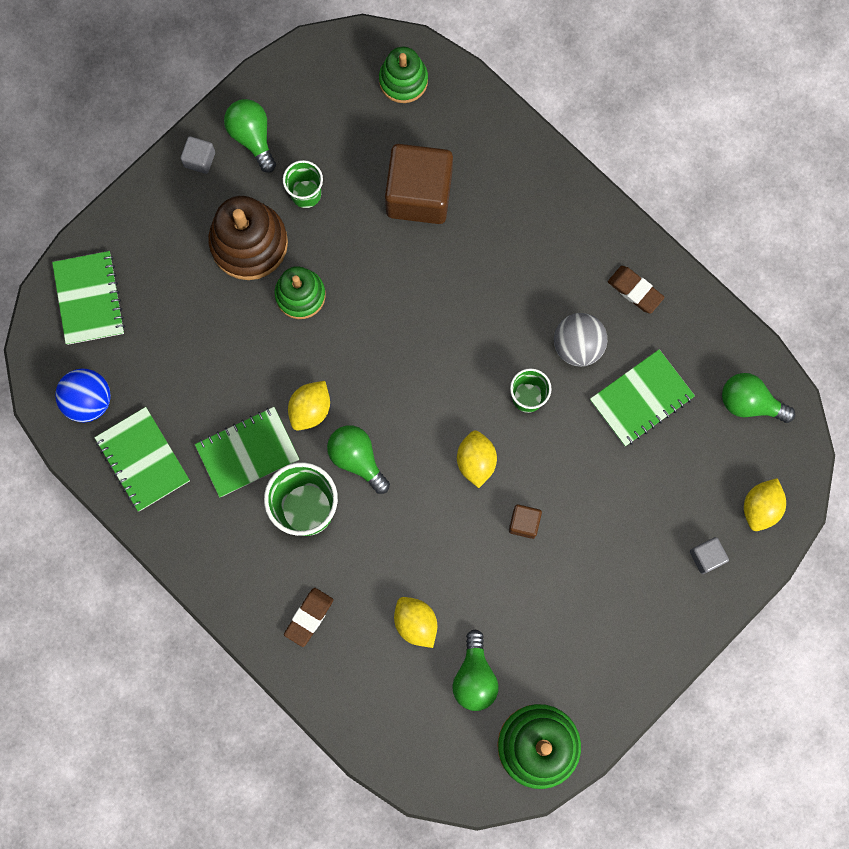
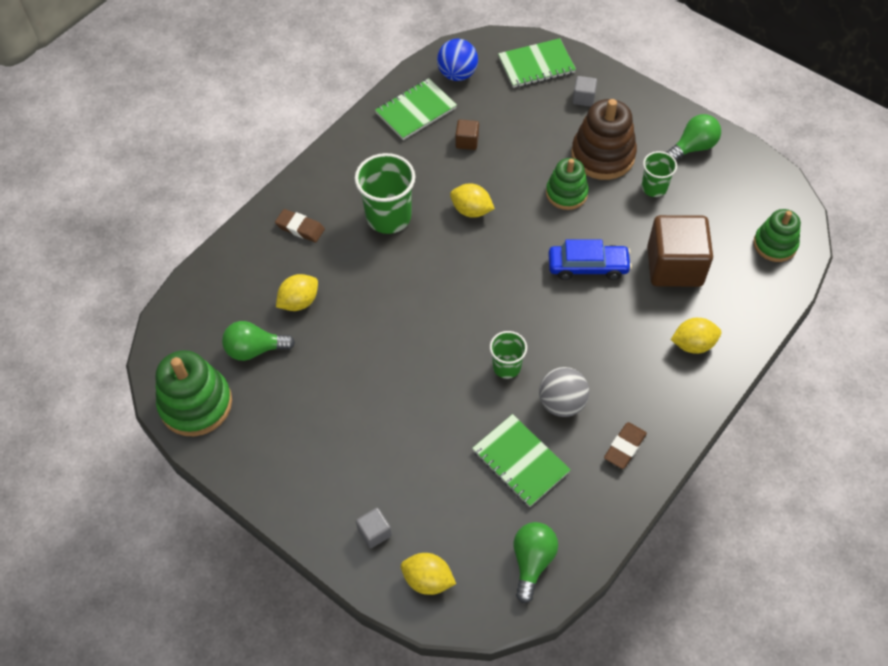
camera: 85 degrees right, 20 degrees down
(199, 159) = (664, 116): grey cube -> grey cube (583, 98)
(247, 452) = (430, 173): green notebook -> none
(357, 459) = (434, 246): green light bulb -> none
(408, 288) = (588, 267): none -> blue car
(476, 461) = (443, 332): yellow lemon -> yellow lemon (693, 344)
(524, 523) = (392, 374): brown cube -> brown cube (467, 141)

